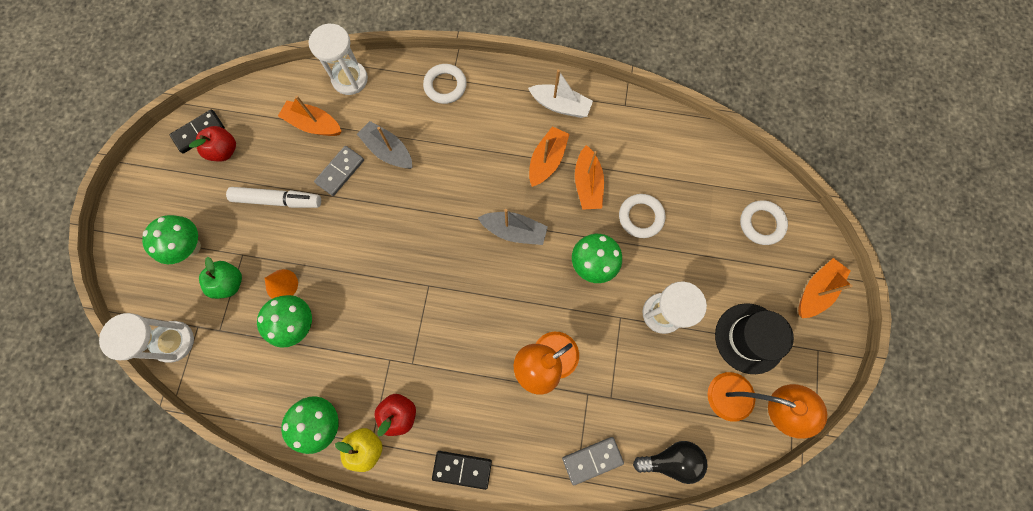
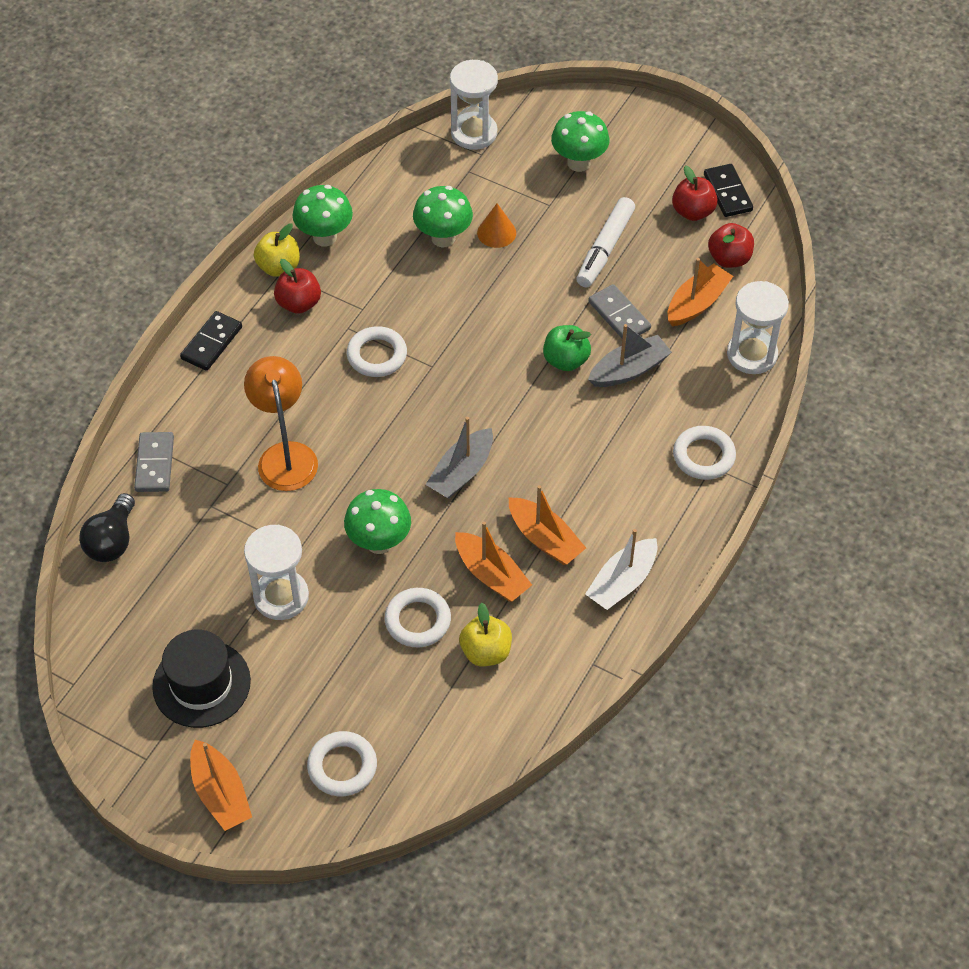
camera: 110 degrees right, 20 degrees down
(229, 283) = (519, 188): green apple -> green apple (566, 360)
(265, 115) = (729, 258): none -> red apple
(431, 330) = (377, 355): none -> white ring
(587, 184) = (491, 574): orange boat -> orange boat turned 150 degrees counterclockwise
(644, 168) = (486, 652): none -> yellow apple
(741, 400) = (135, 642): orange lamp -> none

